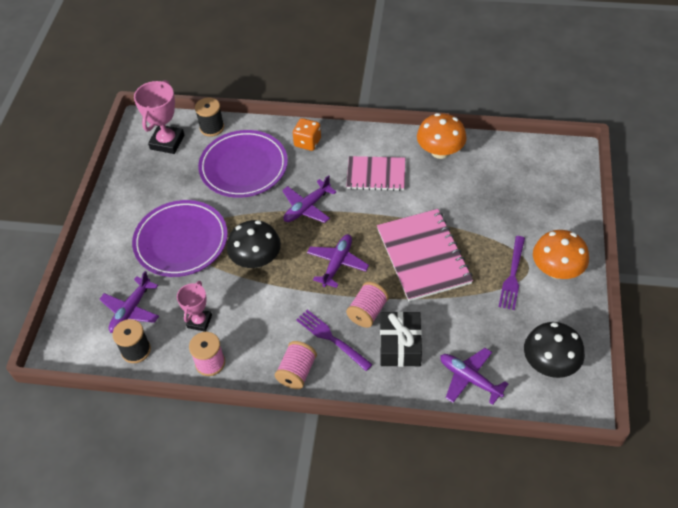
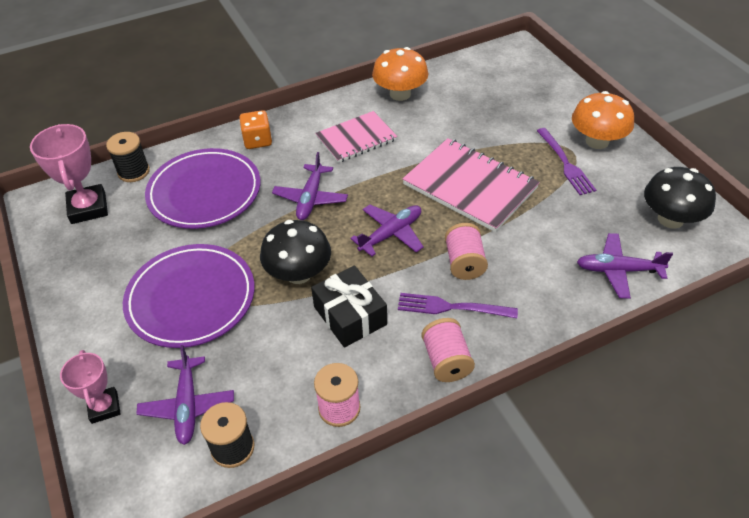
camera: 35 degrees left, 5 degrees down
(199, 321) = (287, 371): pink trophy -> pink trophy (104, 407)
(337, 263) = (391, 234): purple plane -> purple plane turned 60 degrees clockwise
(400, 345) = (525, 276): black gift -> black gift (350, 315)

